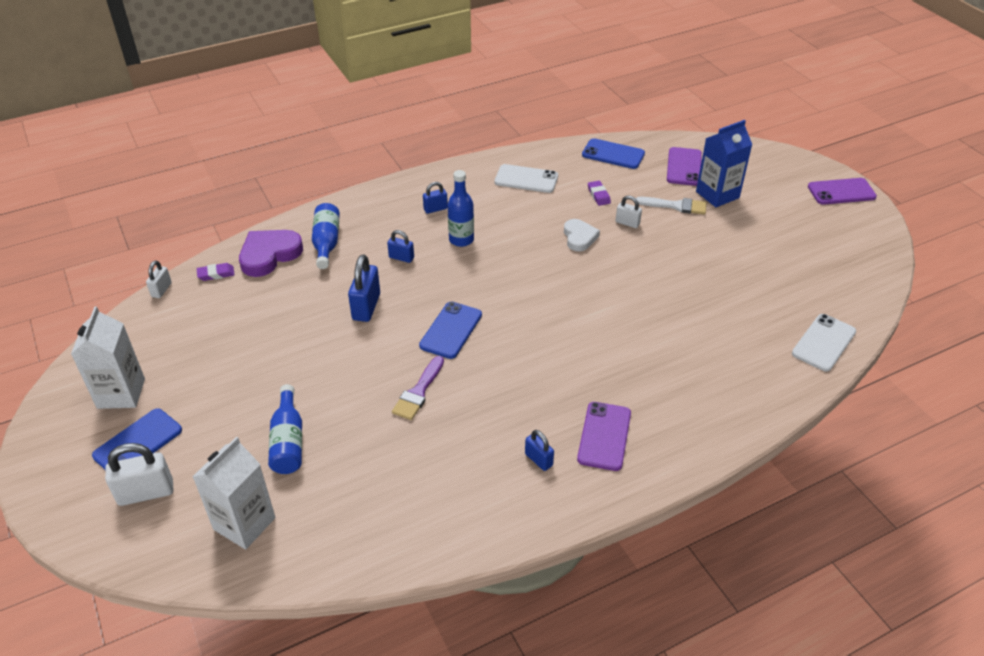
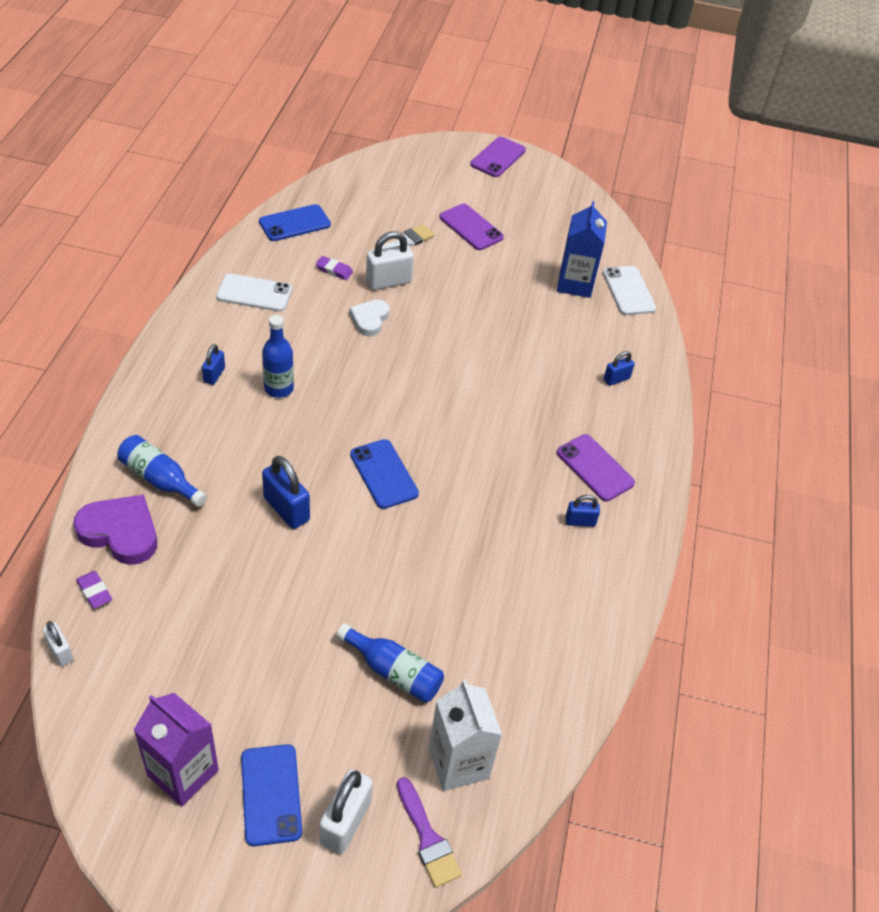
camera: 55 degrees left, 5 degrees up
(121, 393) = (183, 773): white carton -> purple carton
(216, 274) = (94, 591): purple eraser -> purple eraser turned 60 degrees counterclockwise
(269, 255) = (120, 532): purple heart -> purple heart turned 120 degrees clockwise
(401, 257) = (251, 442): blue padlock -> blue padlock (616, 379)
(418, 392) = (432, 544): purple brush -> purple brush (427, 838)
(526, 179) = (254, 293): white phone -> white phone turned 45 degrees clockwise
(579, 237) = (370, 319): white heart -> white heart turned 105 degrees counterclockwise
(627, 223) = (388, 282): white padlock -> white padlock, size x1.73
(684, 167) = (365, 202): purple phone -> purple phone (471, 227)
(717, 195) = (420, 213): blue carton -> blue carton (575, 284)

